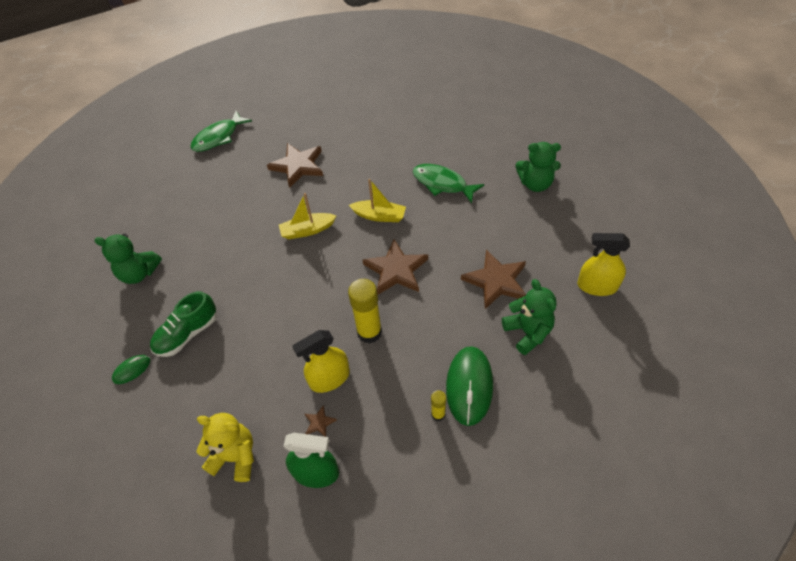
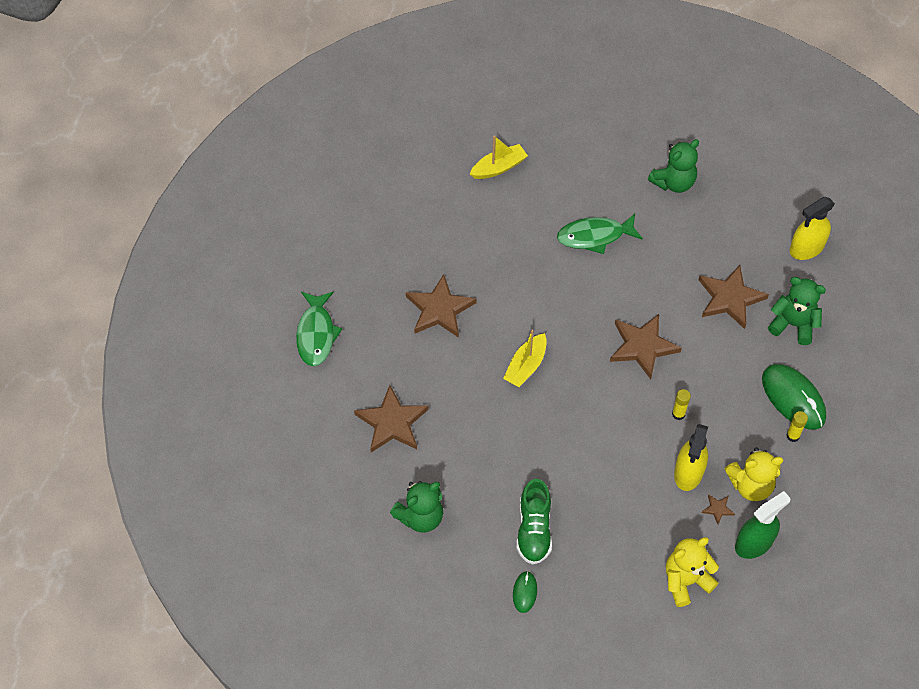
camera: 45 degrees left, 5 degrees up
(194, 209) = (392, 422): none -> brown star
(363, 425) = (750, 485): none -> yellow teddy bear
(369, 332) = (678, 414): yellow glue stick -> yellow glue stick, size x0.51
(379, 216) = (574, 307): yellow boat -> yellow boat (499, 167)

